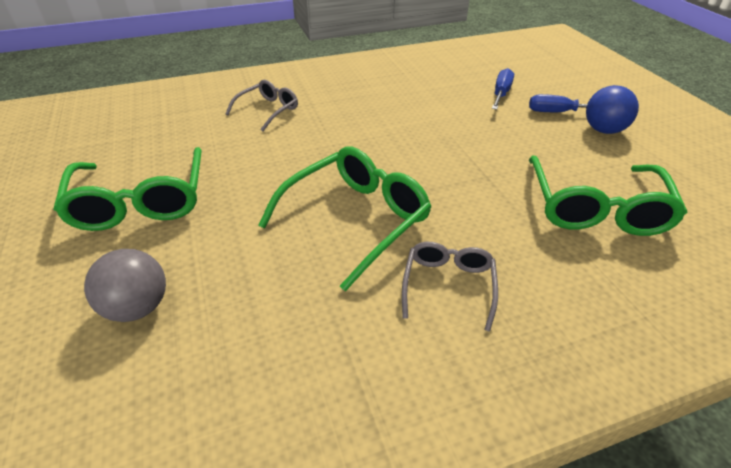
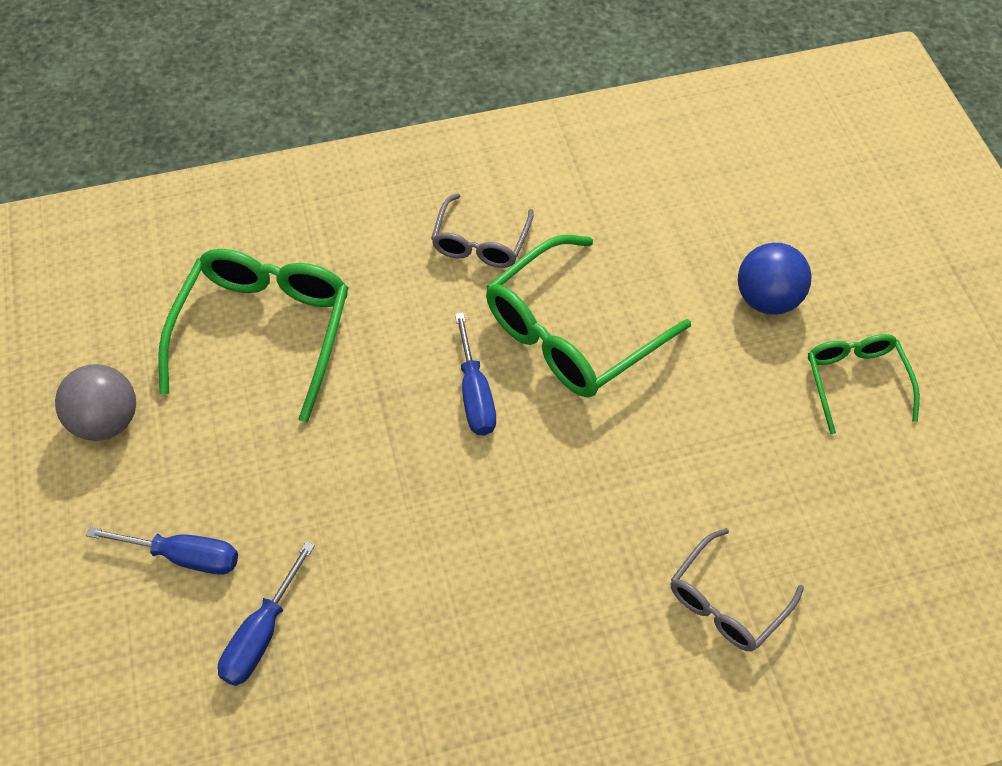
camera: 175 degrees left, 15 degrees up
(138, 307) = (790, 240): grey ball -> grey ball (106, 421)
(141, 201) = (855, 381): green glasses -> green glasses, size x0.58
(422, 182) = (475, 393): none -> blue screwdriver
(603, 130) = (140, 496): blue ball -> blue ball (767, 299)

